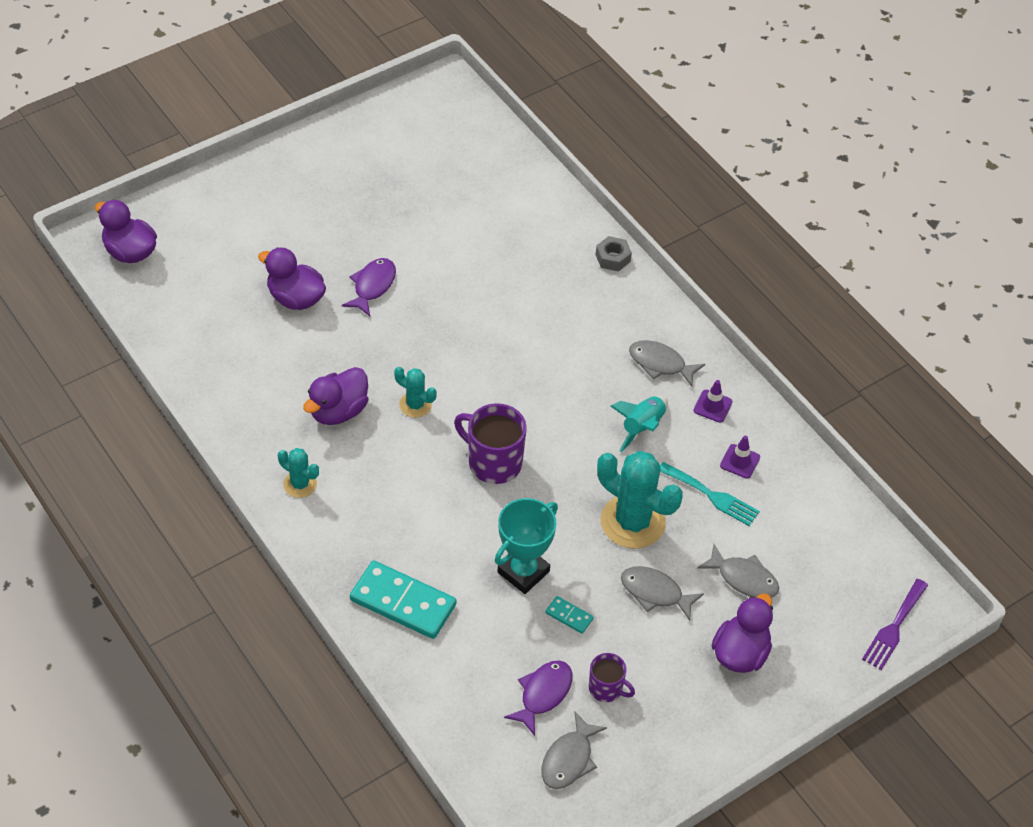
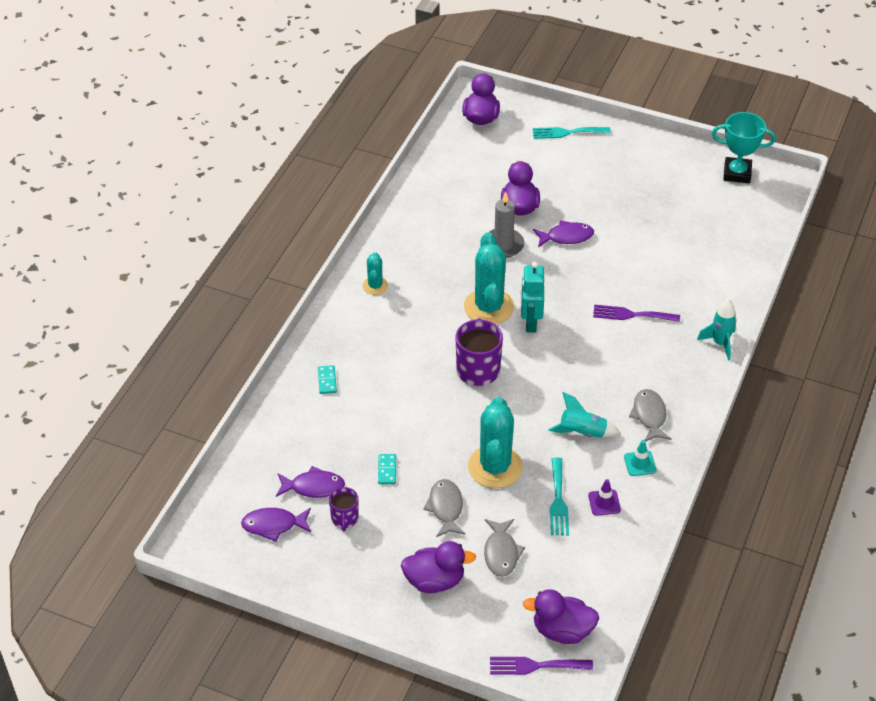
camera: 60 degrees right, 5 degrees down
(223, 197) = (567, 132): none -> turquoise fork
(338, 342) = (503, 245): none -> grey candle
(338, 411) = (448, 274): purple duck -> purple duck (562, 630)
(403, 602) = (327, 381): turquoise domino -> turquoise domino, size x0.45
(415, 405) = (489, 307): turquoise cactus -> turquoise cactus, size x1.94
(465, 384) = (530, 323): none -> turquoise robot
(522, 299) = (631, 315): none -> purple fork
(523, 572) = (402, 429): turquoise trophy -> turquoise trophy (737, 173)
(569, 759) = (273, 525): grey fish -> purple fish
(612, 258) = (720, 343): grey nut -> turquoise rocket
(712, 406) = (640, 463): purple traffic cone -> turquoise traffic cone

